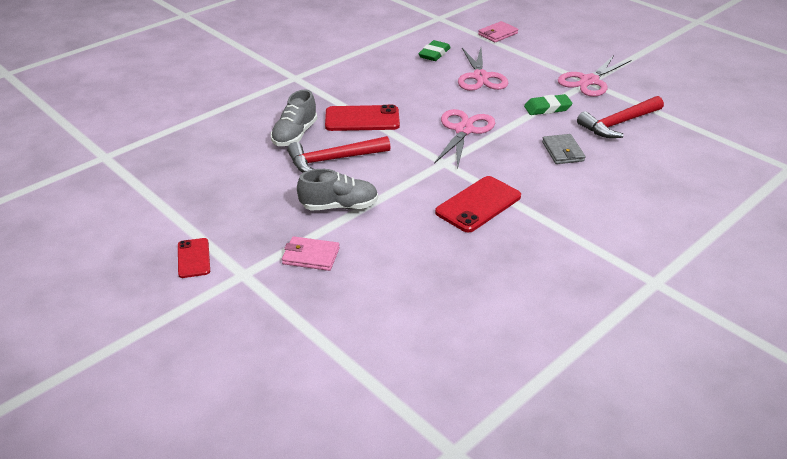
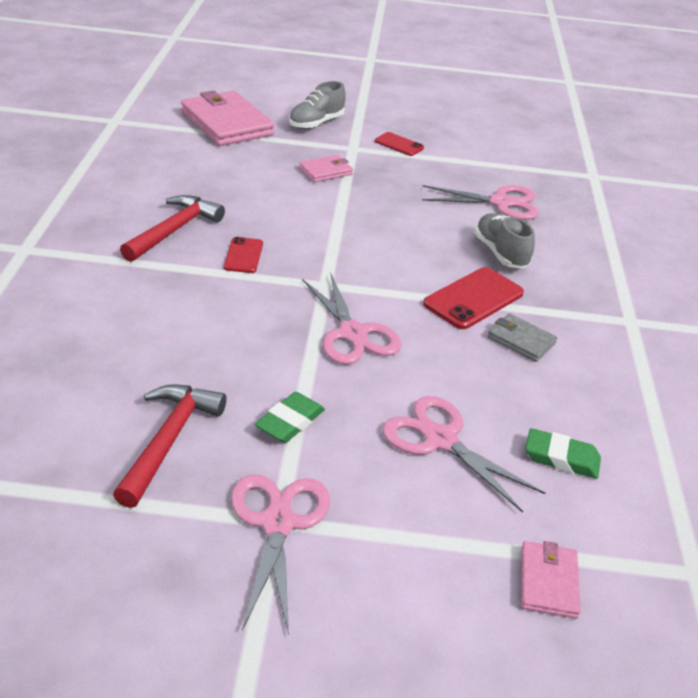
camera: 135 degrees right, 0 degrees up
(222, 166) = (500, 203): none -> pink scissors
(323, 377) = (227, 123): none -> pink wallet
(333, 160) = (427, 244): red hammer -> red hammer (174, 230)
(339, 206) = (358, 209): grey shoe -> grey shoe (316, 123)
(434, 54) = (561, 458): green eraser -> green eraser turned 60 degrees counterclockwise
(478, 204) = (243, 255): red phone -> red phone, size x0.59
(562, 151) = (211, 355): grey wallet -> grey wallet (521, 340)

